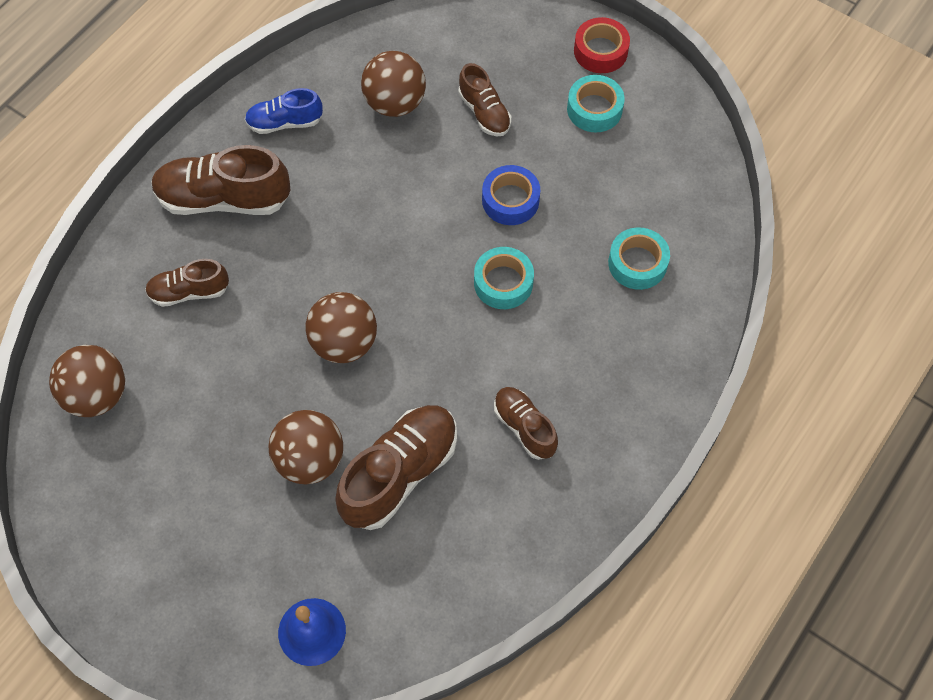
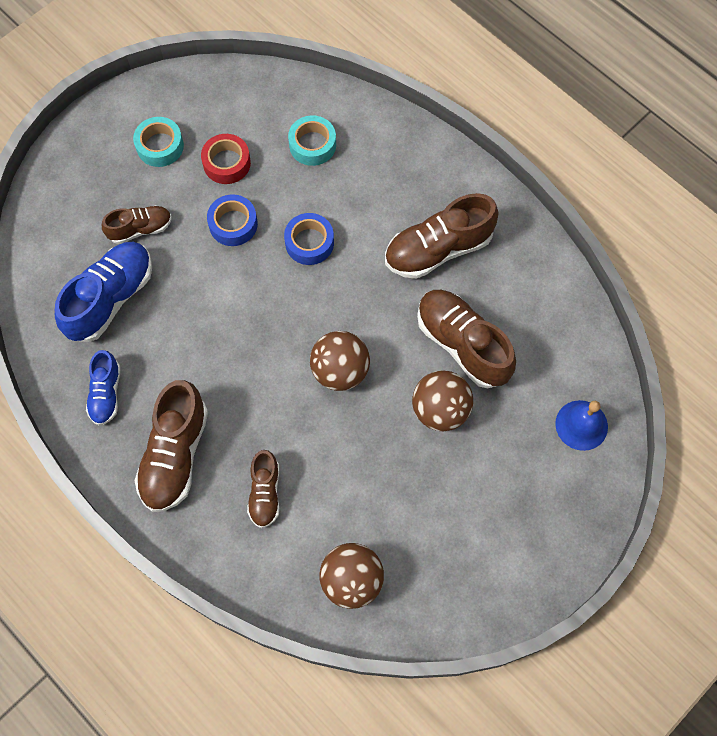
camera: 80 degrees left, 5 degrees up
(395, 103) = (110, 298): brown ball -> blue shoe
(503, 283) = (309, 243): turquoise tape -> blue tape
(524, 427) = (438, 249): brown shoe -> brown shoe, size x1.73
(600, 51) = (102, 130): red tape -> red tape (227, 163)

